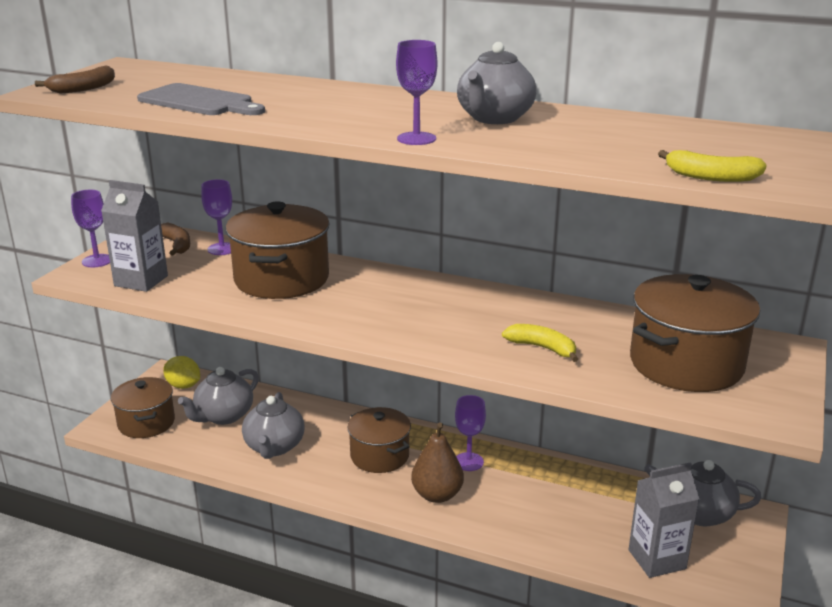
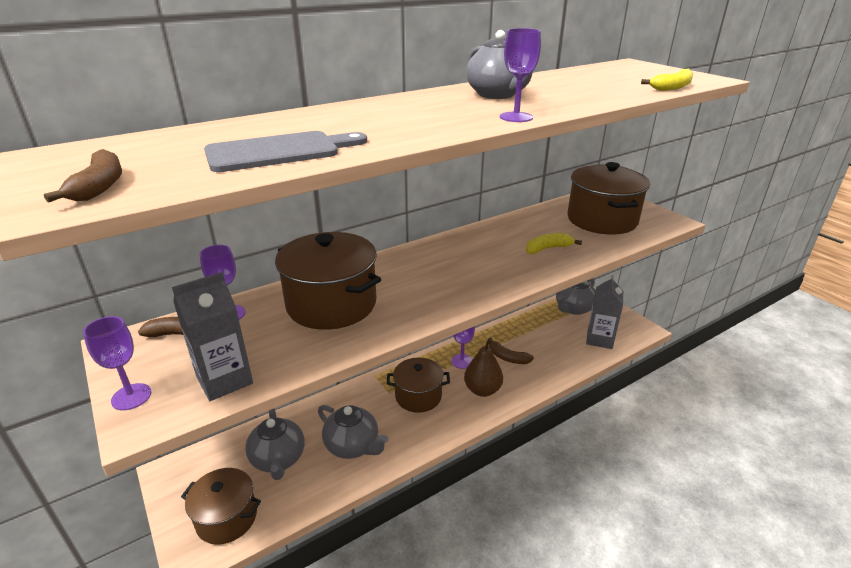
camera: 55 degrees left, 5 degrees up
(183, 386) = (202, 468): yellow lemon -> none
(516, 492) = (507, 357): none -> brown banana

